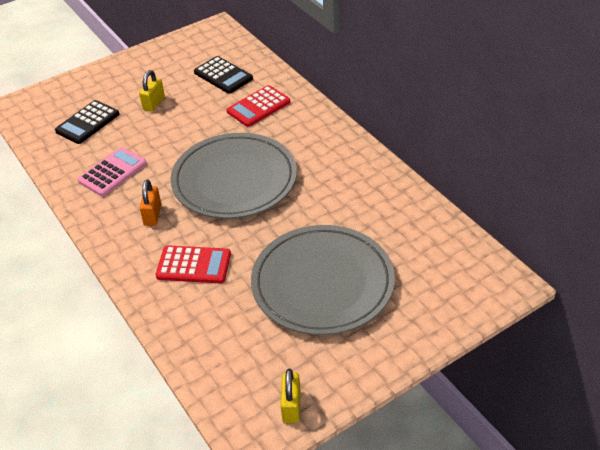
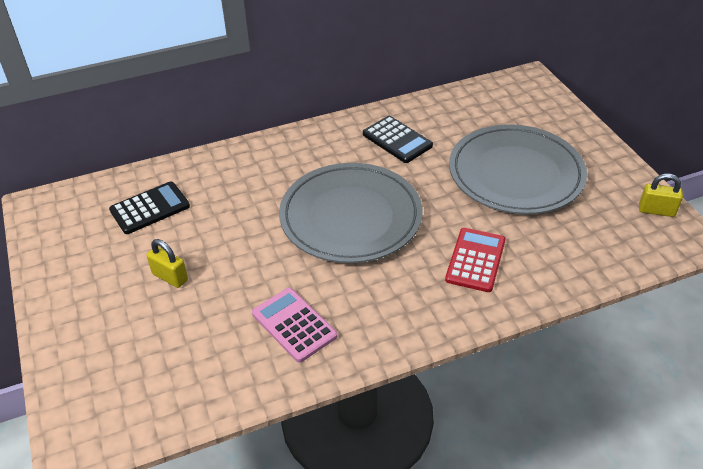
camera: 80 degrees left, 0 degrees up
(87, 122) = (174, 350): black calculator -> black calculator (397, 140)
(153, 215) = (387, 289): orange padlock -> none
(258, 107) = (229, 186): red calculator -> none

